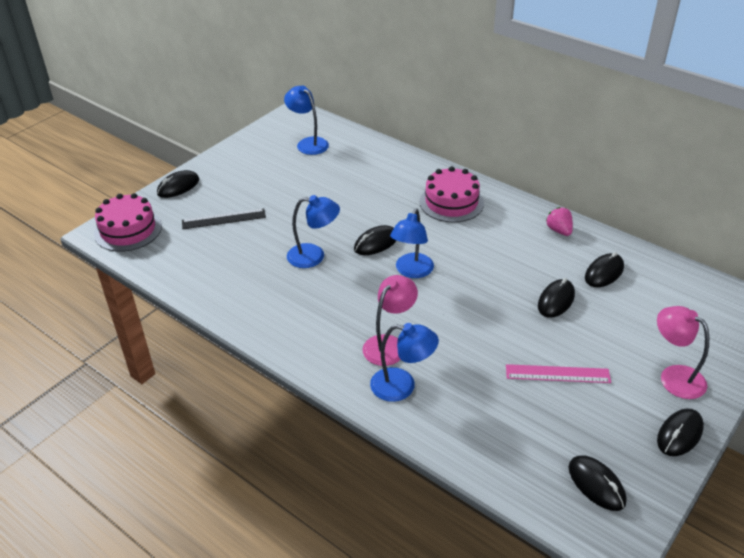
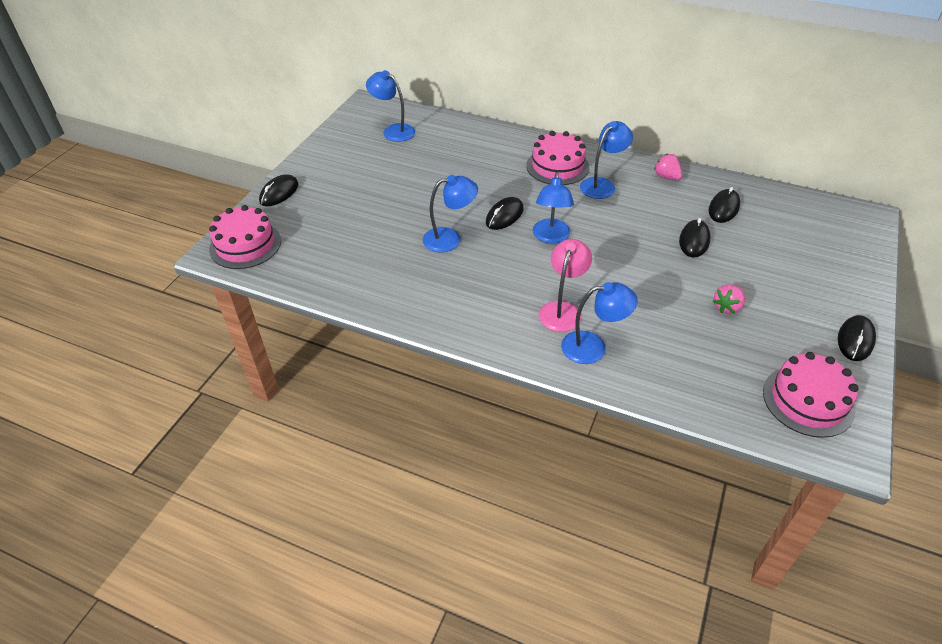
camera: 15 degrees left, 5 degrees up
(224, 219) = (342, 217): black ruler -> none
(488, 228) = (602, 185): none -> blue lamp
(557, 374) = (727, 307): pink ruler -> pink strawberry
(596, 484) = (808, 400): black mouse -> pink cake
(674, 376) = (826, 290): pink lamp -> none

